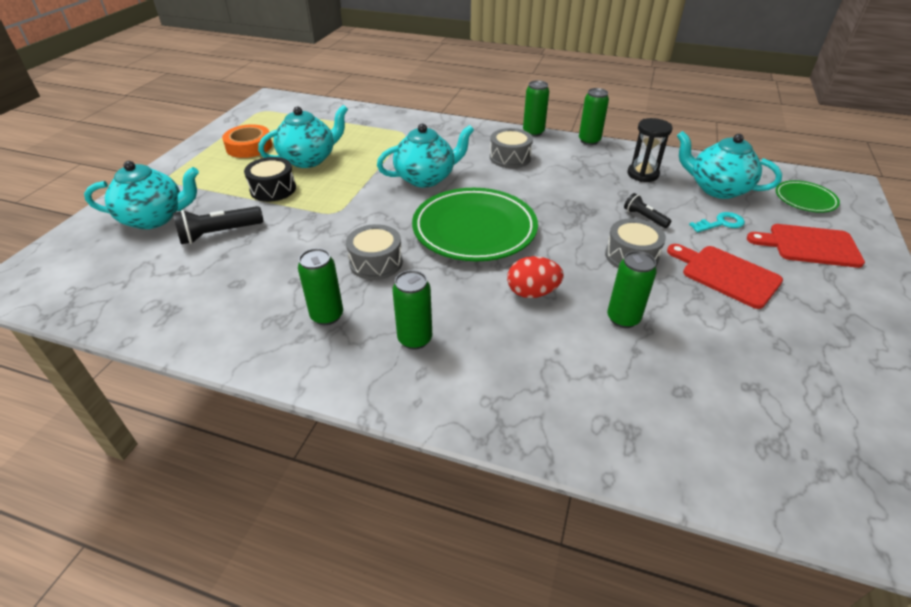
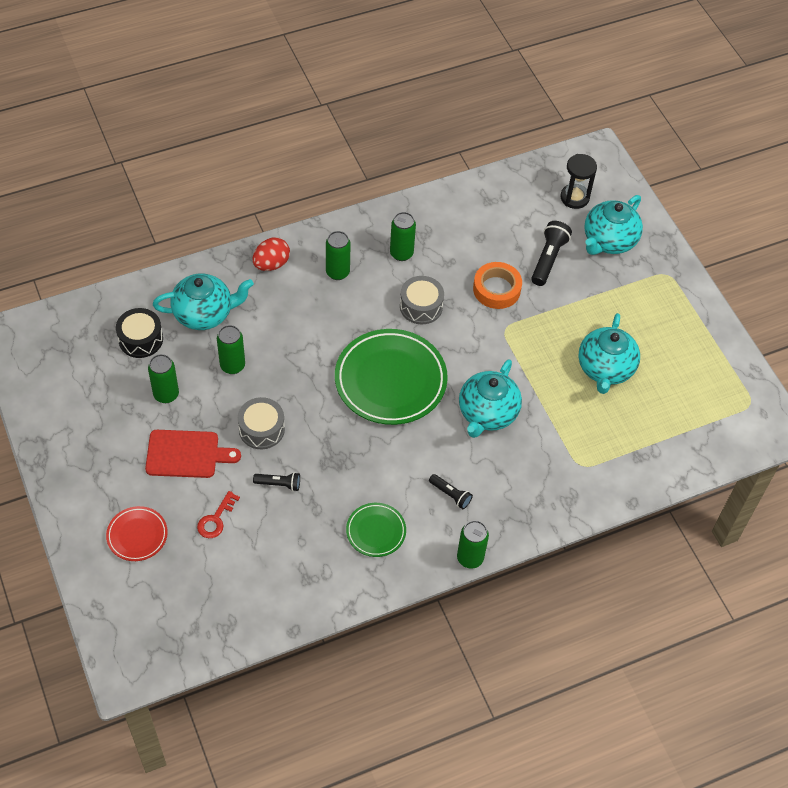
camera: 135 degrees right, 15 degrees up
(249, 146) = (674, 349): orange tape -> orange tape (496, 289)
(273, 189) = (579, 319): black drum -> black drum (141, 339)
(510, 158) = (450, 495): grey drum -> black flashlight
(532, 292) = (302, 349): red egg -> red egg (271, 264)
(589, 141) = (405, 581): green can -> green can (166, 394)
(642, 174) = (318, 553): black hourglass -> black hourglass (574, 197)
(717, 189) = (241, 575): turquoise teapot -> turquoise teapot (204, 314)
(721, 223) = (216, 519): turquoise key -> red key
(805, 199) = (159, 611): green plate -> green plate (376, 531)
(809, 245) = (137, 535): red cutting board -> red plate

